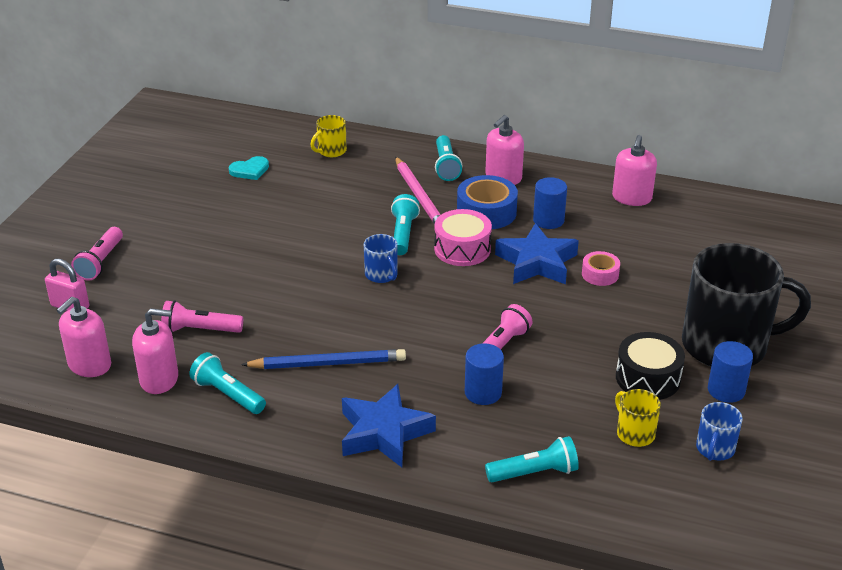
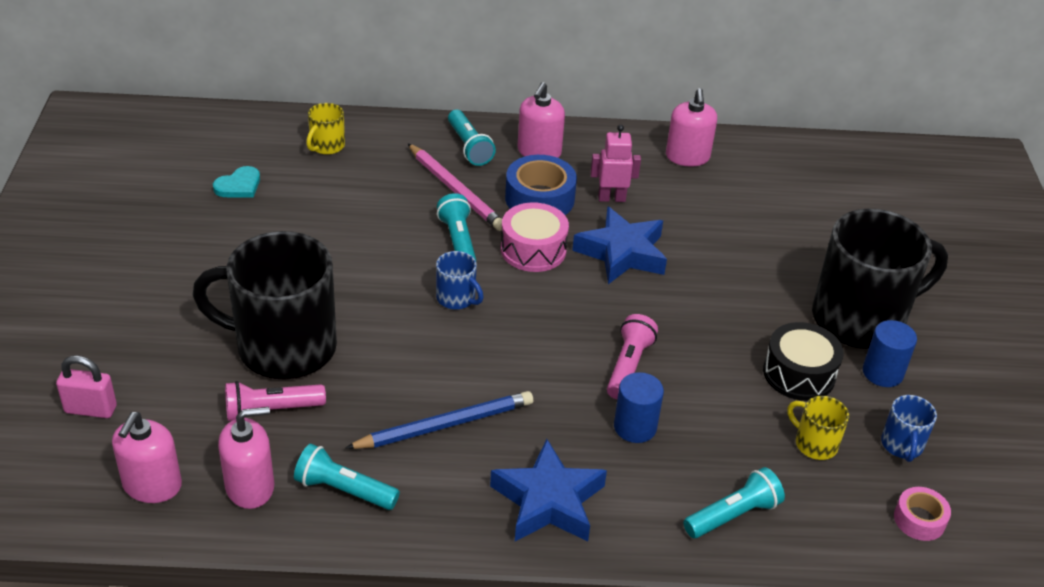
camera: 20 degrees left, 5 degrees up
(101, 262) = (104, 341): pink flashlight -> none
(229, 288) = (283, 347): none -> black mug
(548, 220) = (611, 198): blue cylinder -> pink robot
(600, 274) = (695, 256): pink tape -> pink tape (919, 520)

